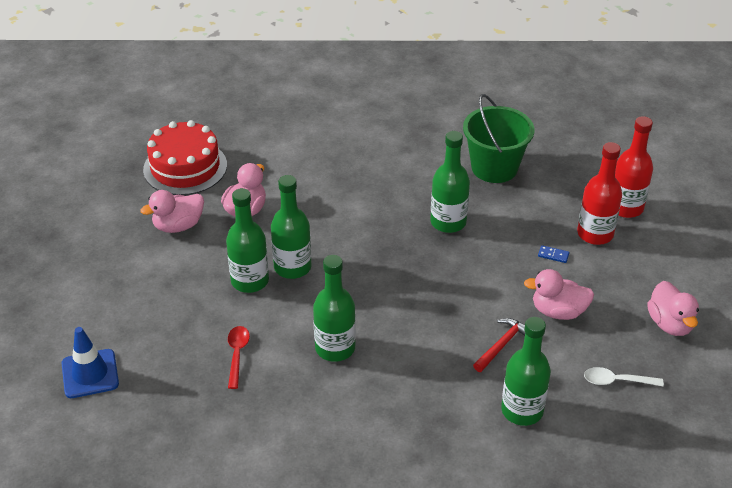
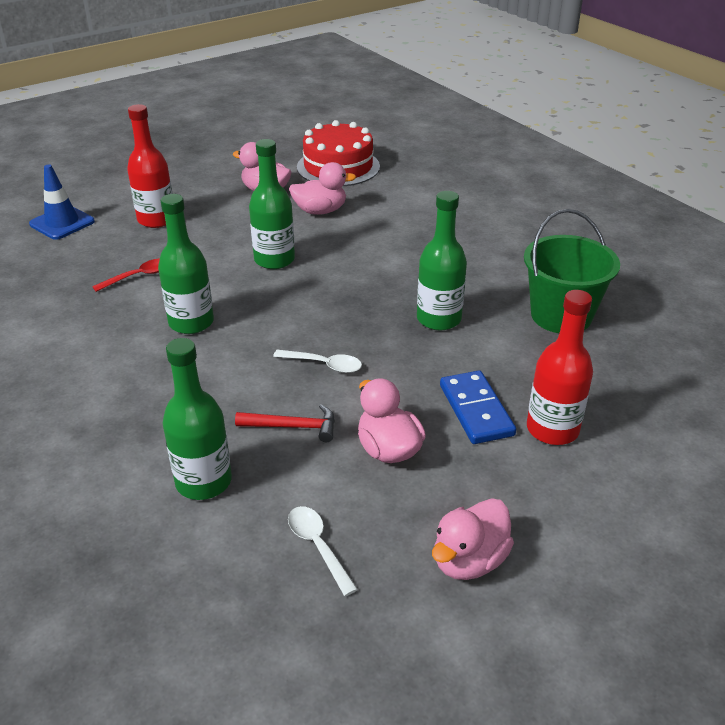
camera: 55 degrees right, 5 degrees down
(250, 281) = (235, 247): green bottle -> none
(449, 300) = (324, 365): none -> white spoon
(553, 255) = (476, 410): blue domino -> blue domino, size x2.31
(625, 207) = (632, 437): red bottle -> red bottle (156, 220)

